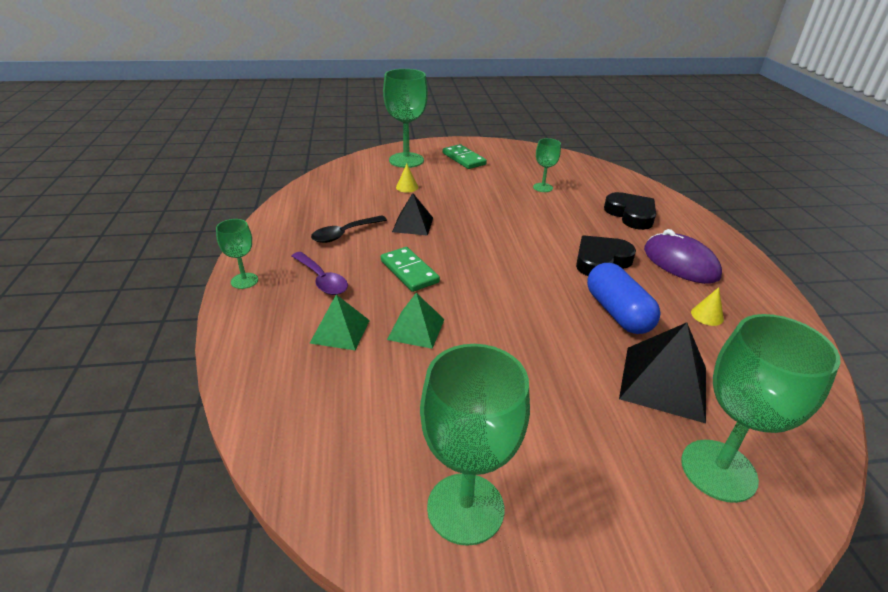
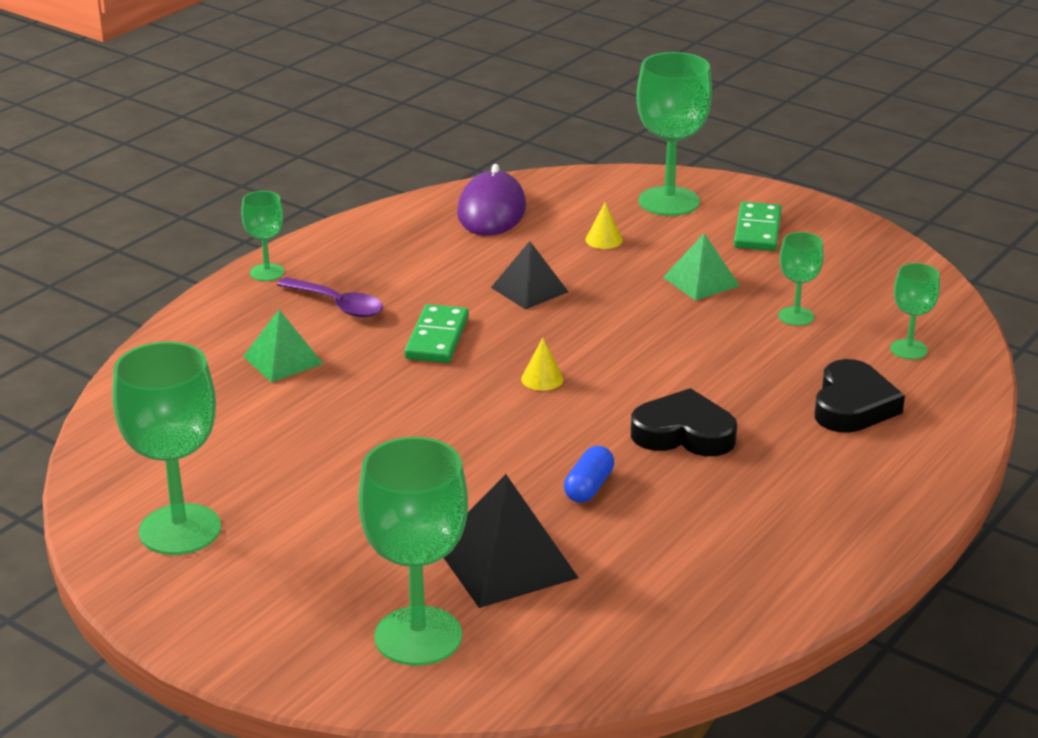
camera: 45 degrees right, 5 degrees down
(322, 280) = (338, 305): purple spoon -> purple spoon turned 60 degrees counterclockwise
(344, 234) = (434, 267): black spoon -> none
(416, 329) = (353, 393): green pyramid -> green pyramid (701, 281)
(603, 183) = (908, 349): none -> green goblet
(617, 312) = (588, 487): blue capsule -> blue capsule, size x0.56
(680, 263) = (788, 486): purple mouse -> purple mouse (491, 211)
(707, 315) = (691, 545): yellow cone -> yellow cone (542, 379)

